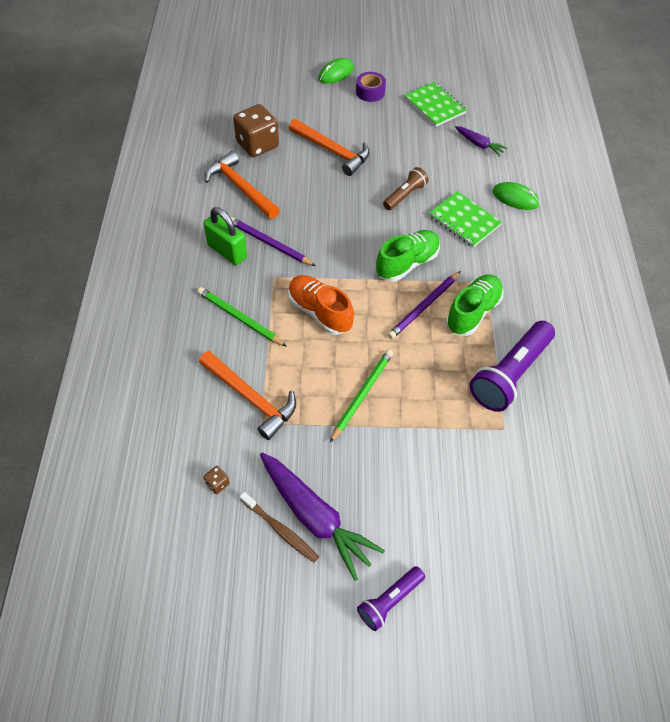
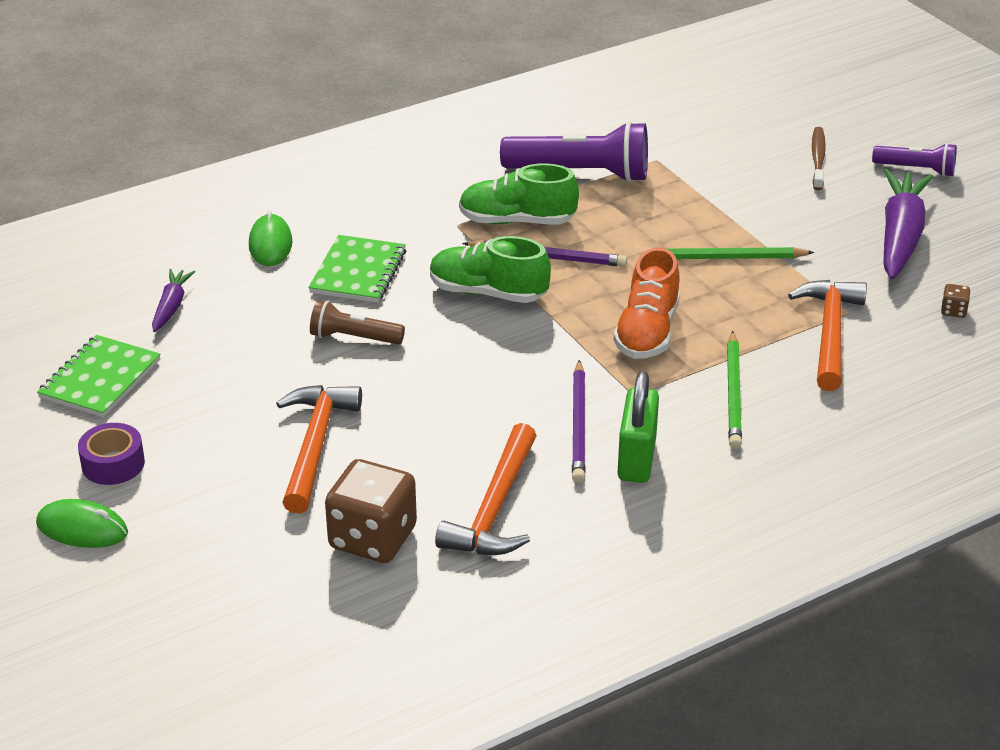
camera: 120 degrees left, 20 degrees down
(280, 530) = (941, 251): brown toothbrush -> brown toothbrush (818, 159)

